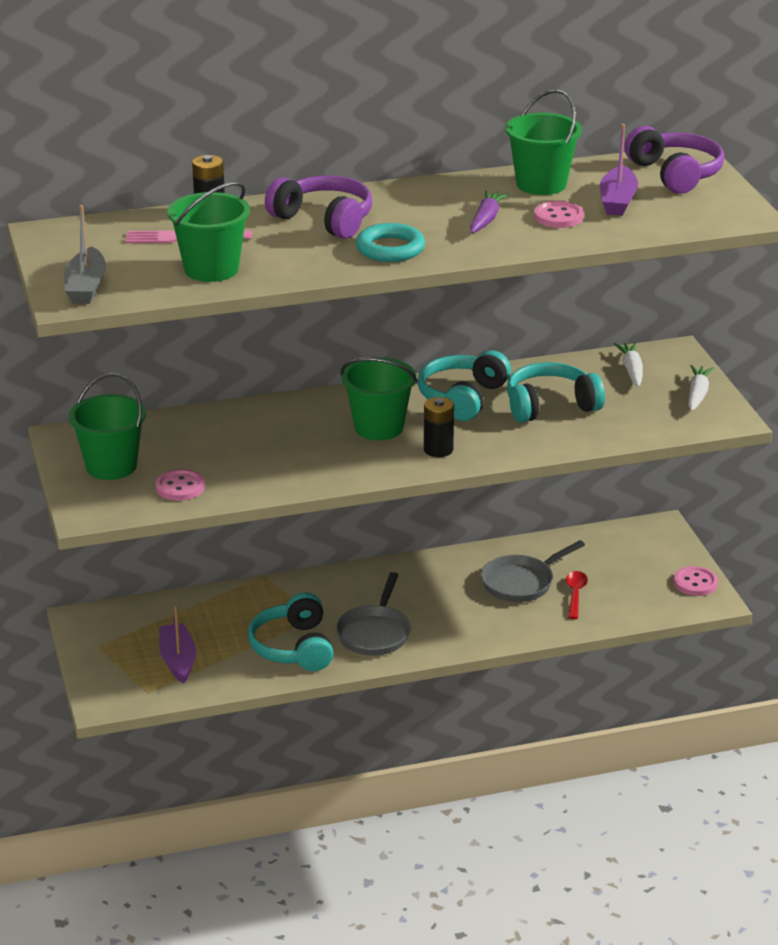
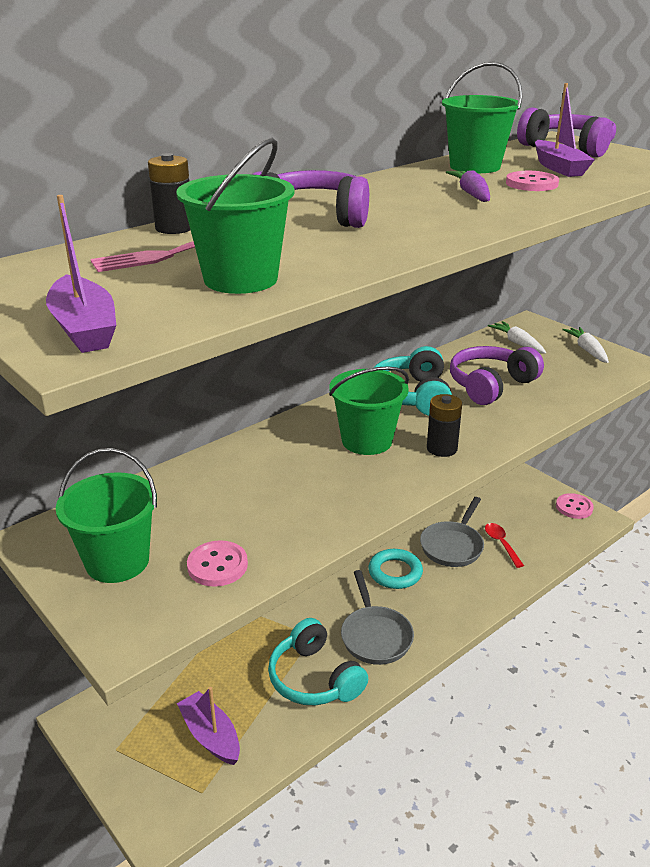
camera: 25 degrees left, 0 degrees up
(86, 287) = (84, 328): grey boat -> purple boat
(390, 249) = (418, 228): turquoise ring -> turquoise ring (395, 572)
(550, 406) = (490, 385): turquoise headphones -> purple headphones

